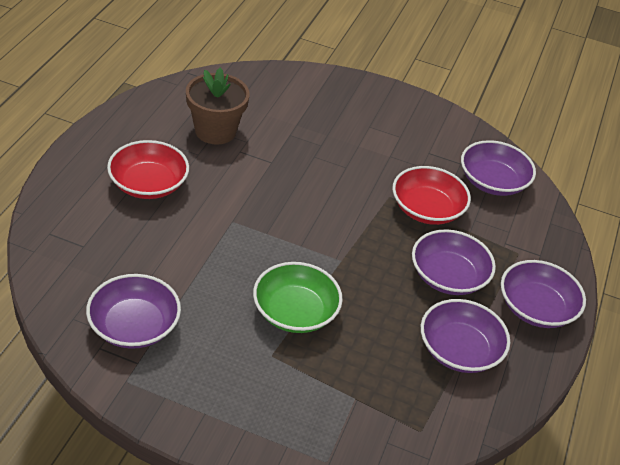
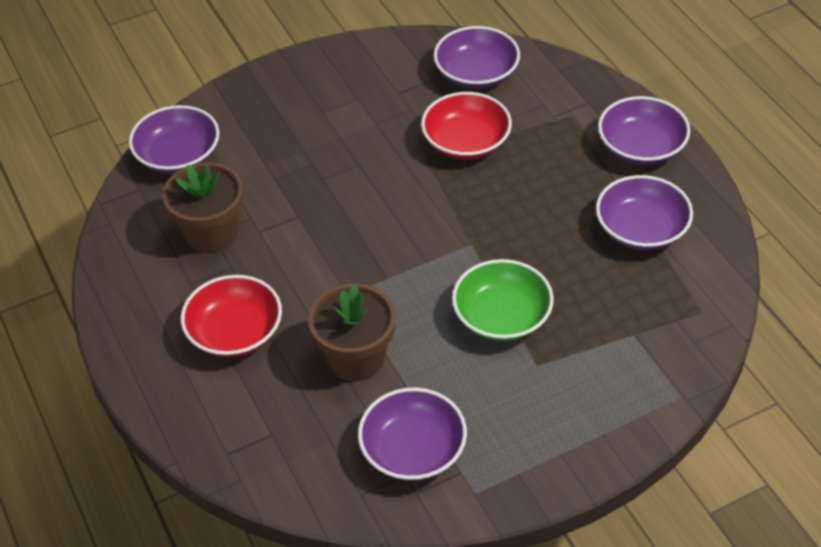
camera: 40 degrees left, 5 degrees up
(183, 254) = (356, 358): none -> brown flower pot
(448, 276) = (556, 181): purple bowl -> purple bowl (178, 155)

